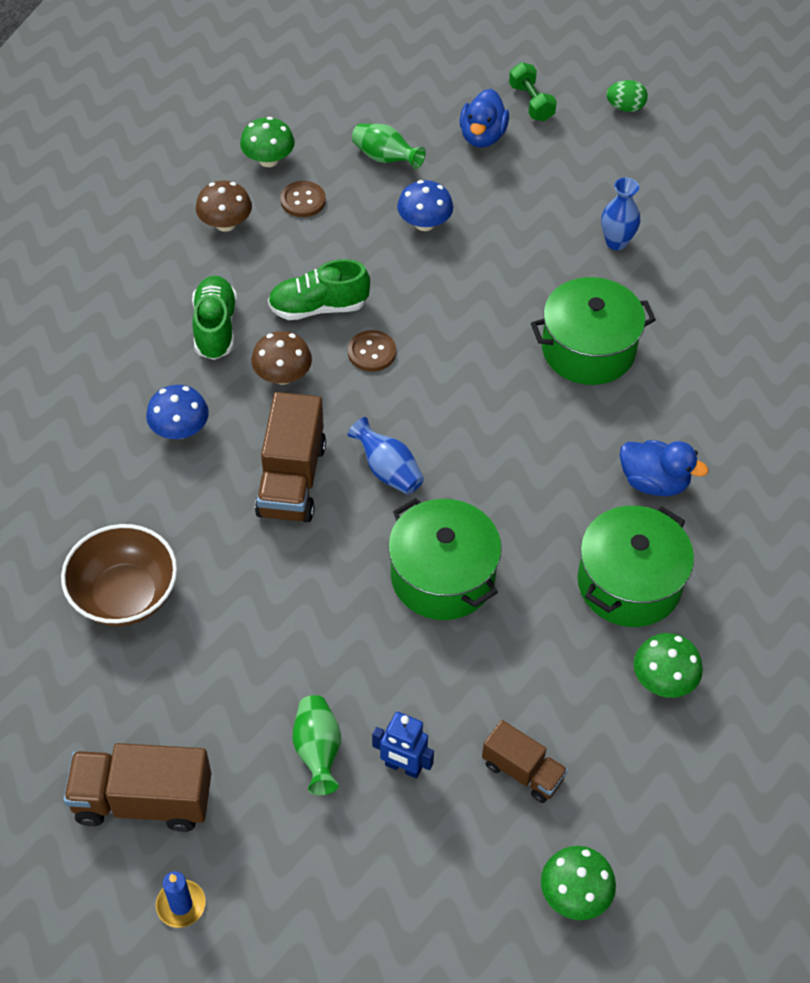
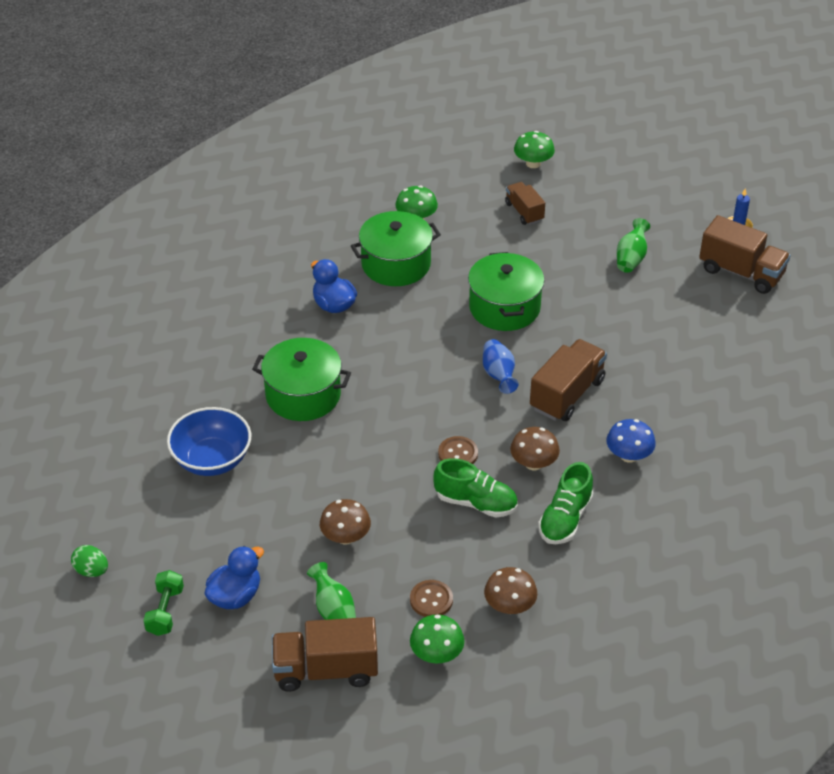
camera: 150 degrees left, 10 degrees down
(125, 595) = (711, 370): brown bowl -> none
(357, 113) = (326, 670): none -> brown truck
(403, 767) = (588, 235): blue robot -> none
(424, 223) = (345, 537): blue mushroom -> brown mushroom
(616, 242) = (212, 460): blue vase -> blue bowl

